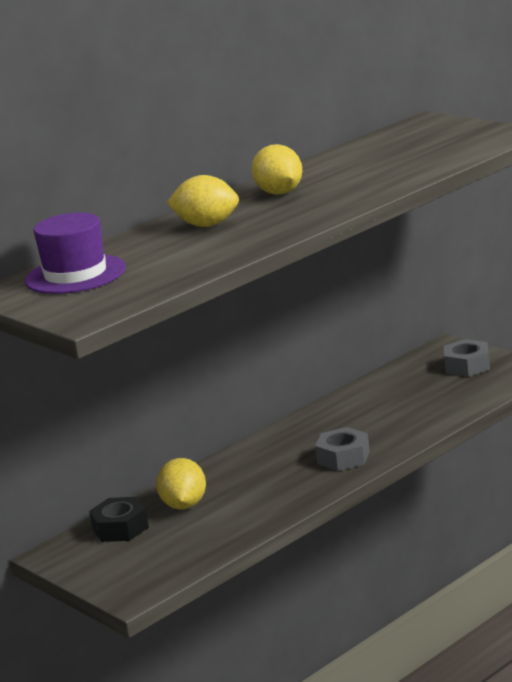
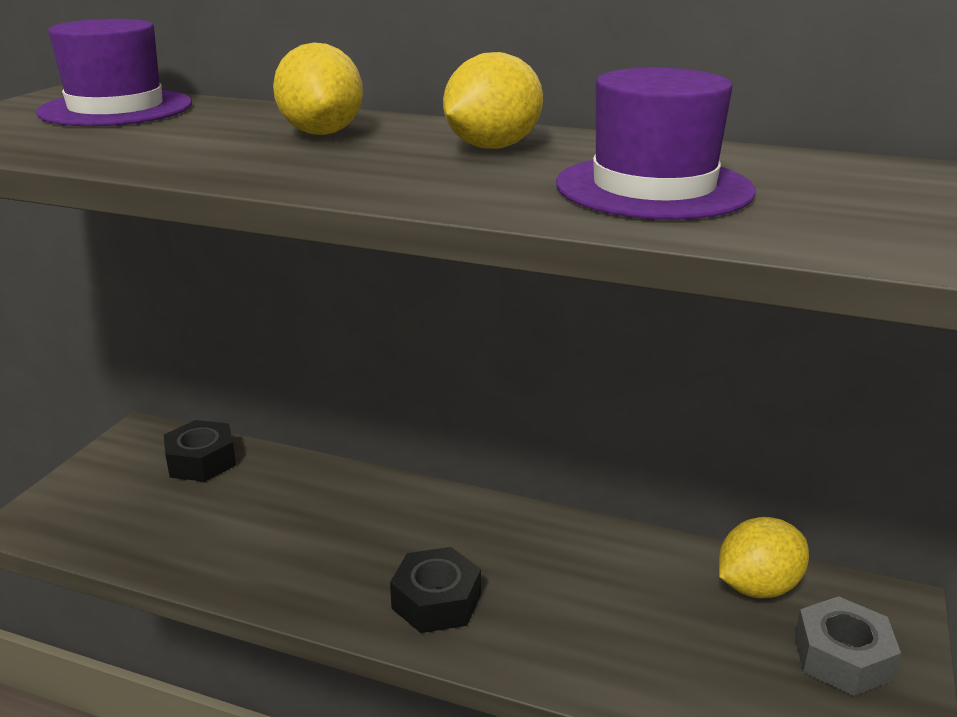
camera: 60 degrees right, 5 degrees up
(184, 505) = (264, 492): yellow lemon -> yellow lemon (757, 587)
(343, 457) = (436, 601): grey nut -> black nut
(376, 171) = (653, 188): none -> purple hat

